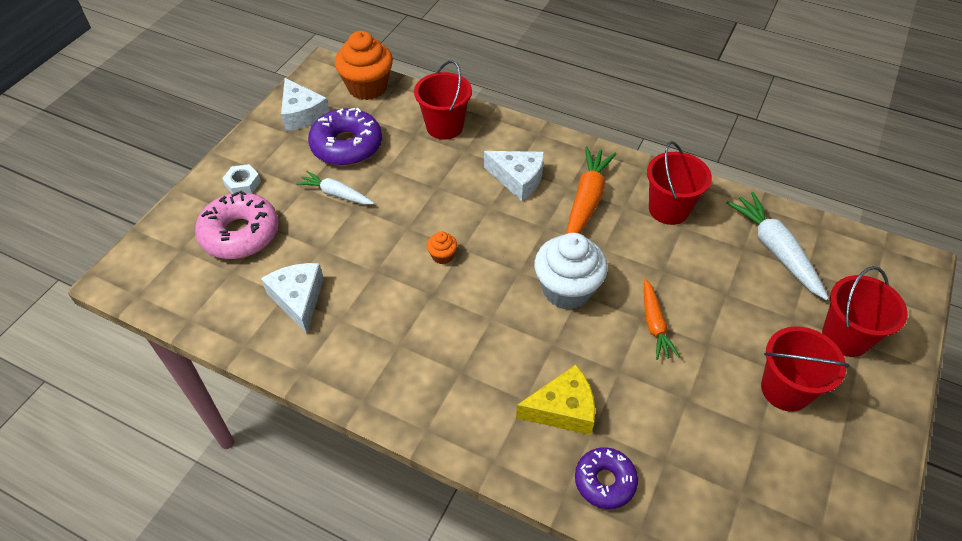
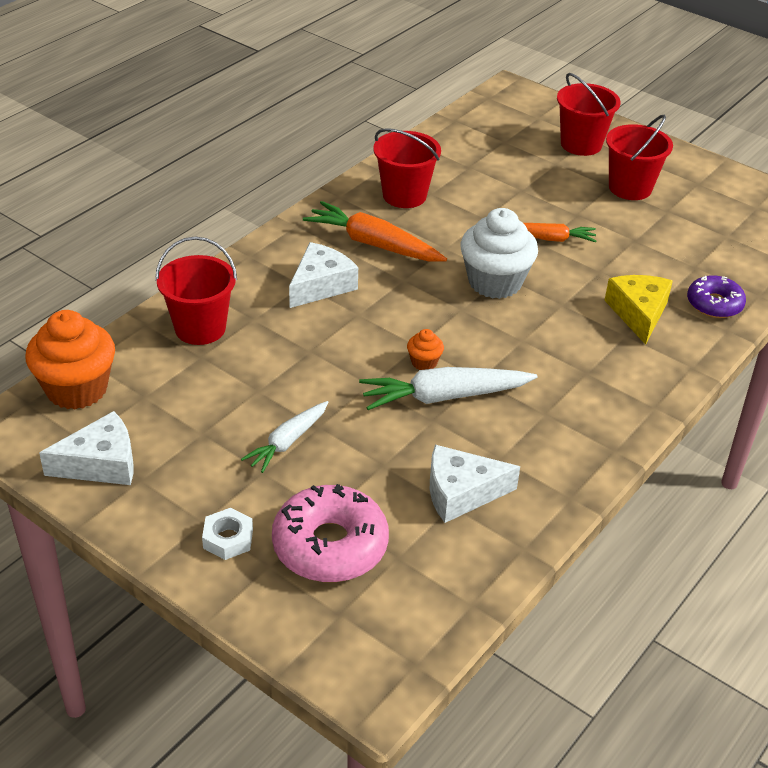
camera: 80 degrees left, 10 degrees down
(347, 146) = (195, 423): purple donut -> none
(775, 250) = (476, 151): white carrot -> white carrot (444, 397)

